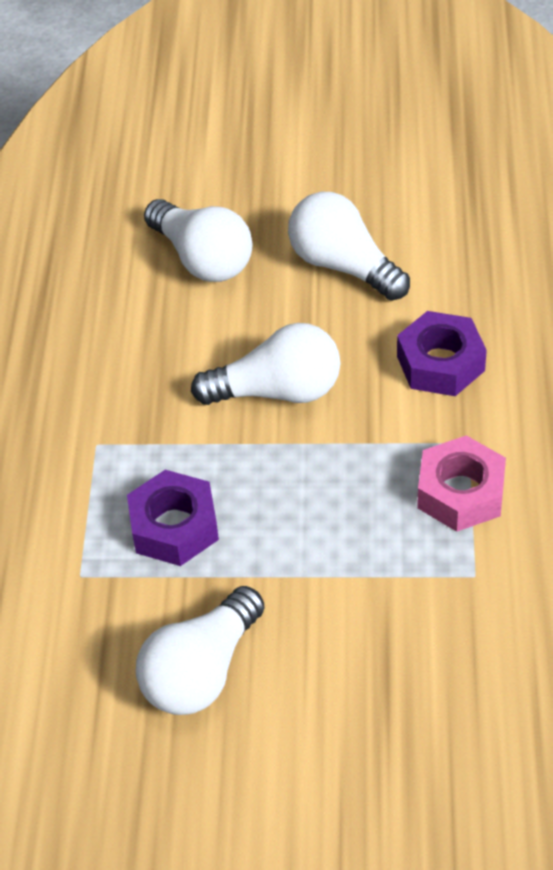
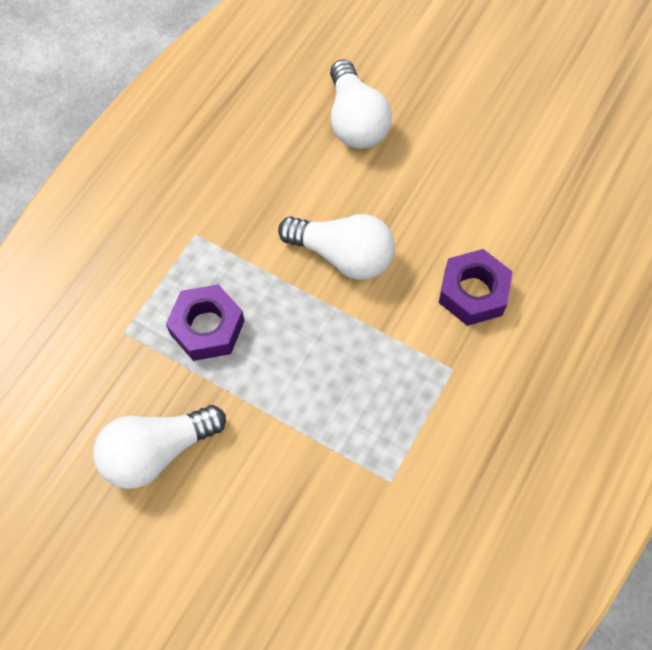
camera: 25 degrees right, 15 degrees up
(343, 266) = (452, 175): white light bulb -> none
(460, 493) = (421, 408): pink nut -> none

